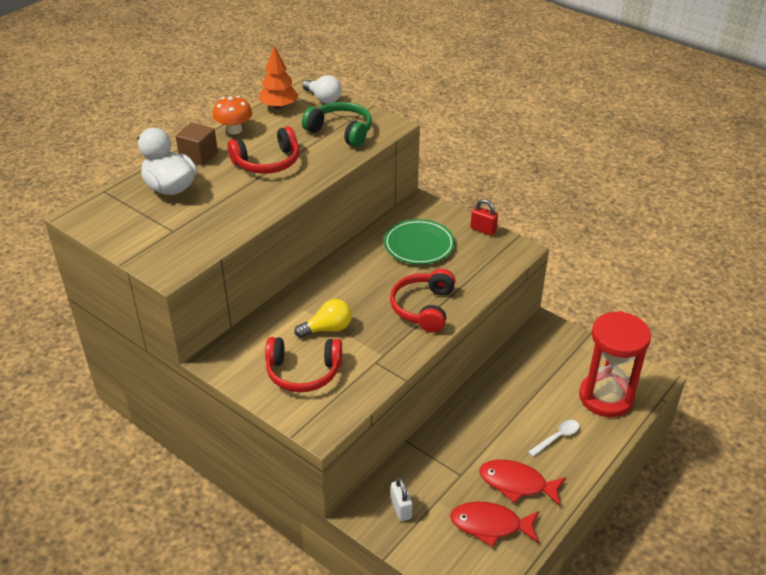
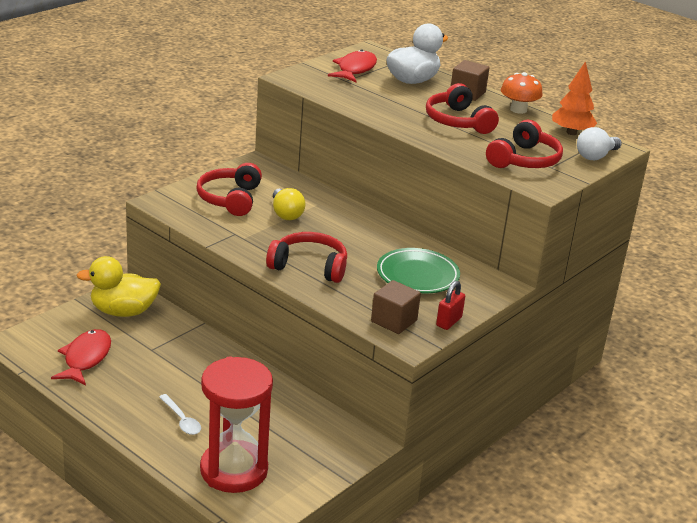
camera: 90 degrees right, 10 degrees down
(341, 131) = (524, 160): green headphones -> red headphones
(401, 508) = (123, 311): white padlock -> yellow duck
(493, 257) = (394, 321): none -> brown cube
(516, 483) = (129, 382): red fish -> red fish (355, 69)

